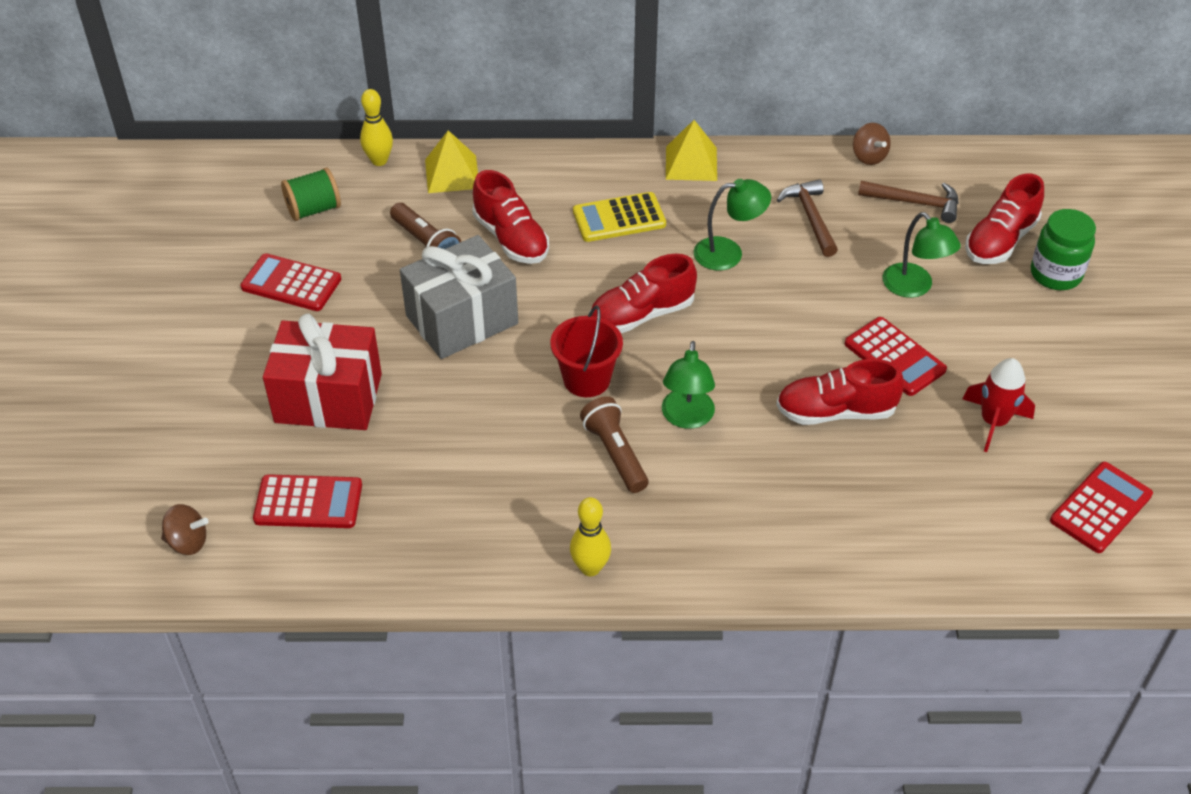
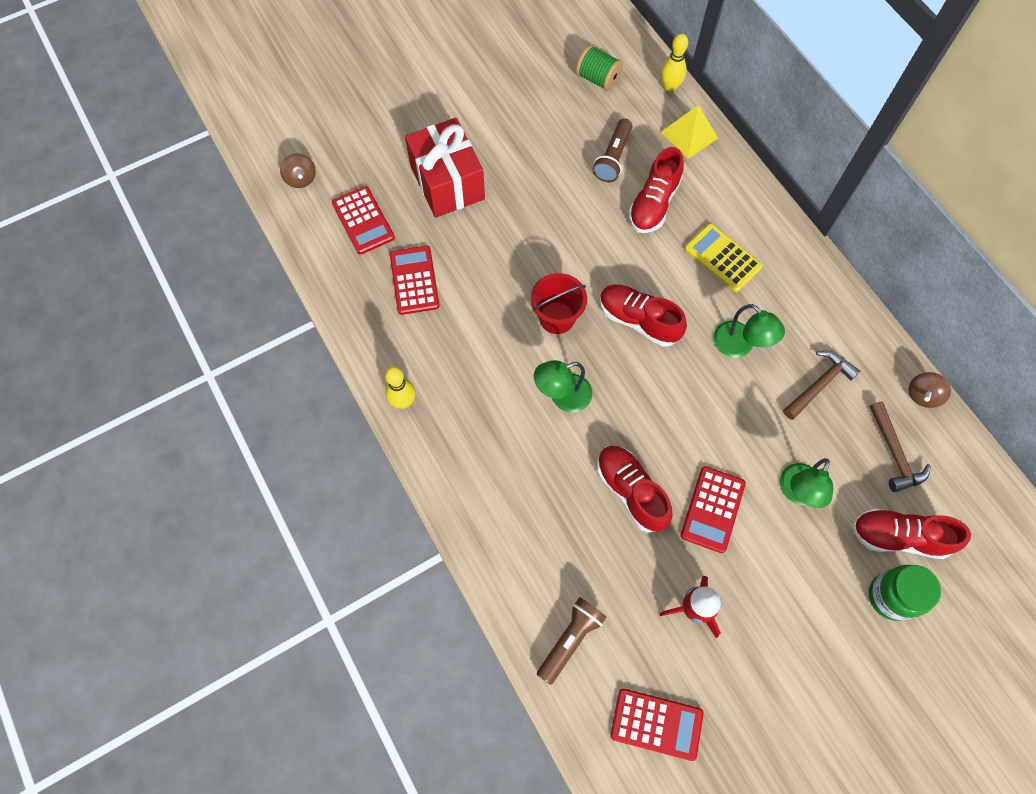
camera: 60 degrees right, 20 degrees up
(291, 283) = (526, 107): red calculator -> red calculator (414, 280)
(462, 320) = (560, 217): grey gift -> none
(615, 453) = (504, 368): brown flashlight -> brown flashlight (570, 640)
(691, 163) = (816, 275): yellow pyramid -> none

